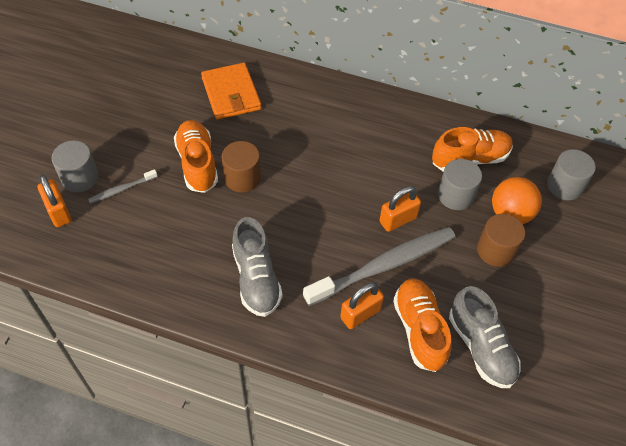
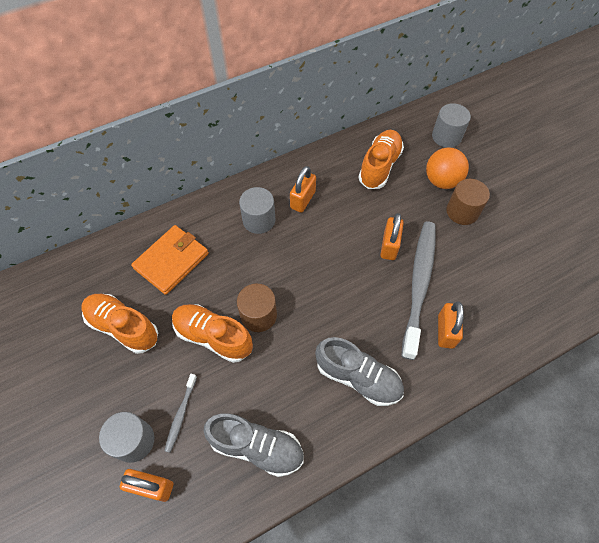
camera: 45 degrees left, 5 degrees up
(231, 94) = (171, 261): orange wallet -> orange wallet turned 75 degrees counterclockwise
(374, 131) = (302, 200): none -> orange padlock
(419, 329) = (487, 305): orange shoe -> orange shoe (123, 327)
(455, 195) = (400, 197): grey cylinder -> grey cylinder (259, 220)
(481, 347) = (527, 280): grey shoe -> grey shoe (256, 447)

